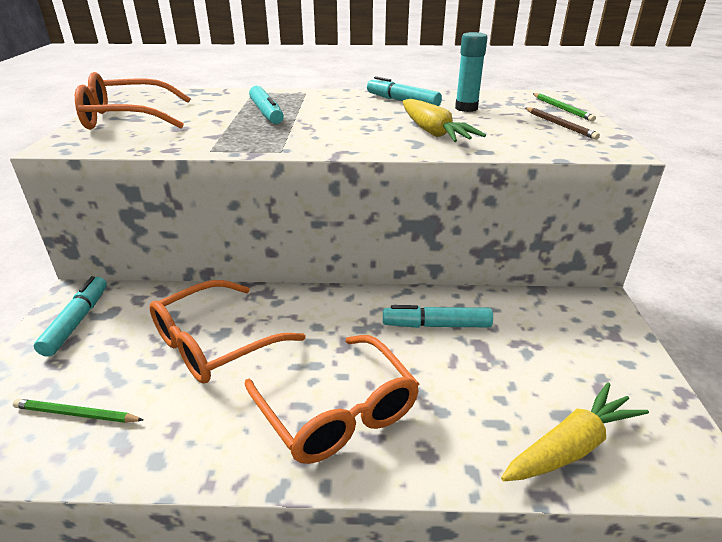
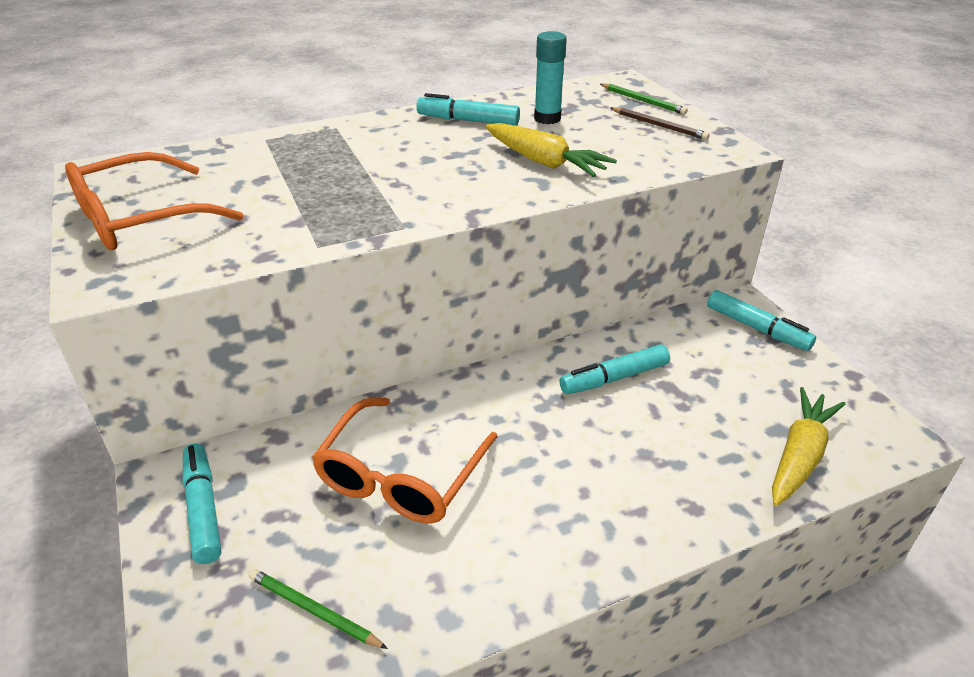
camera: 25 degrees left, 5 degrees up
(76, 414) = (313, 610): green pencil -> green pencil turned 45 degrees clockwise
(266, 113) = (323, 171): turquoise marker -> turquoise marker (757, 328)
(337, 410) = (585, 499): orange glasses -> none

